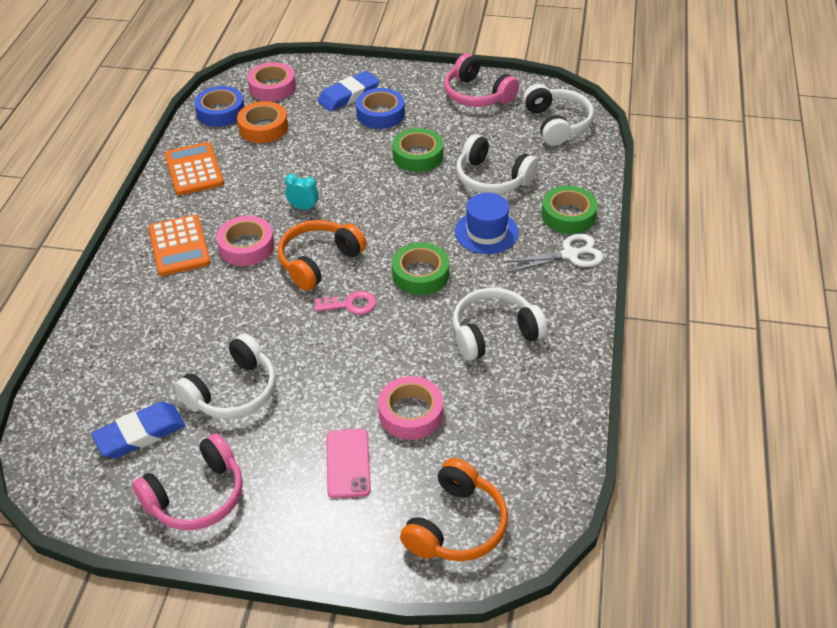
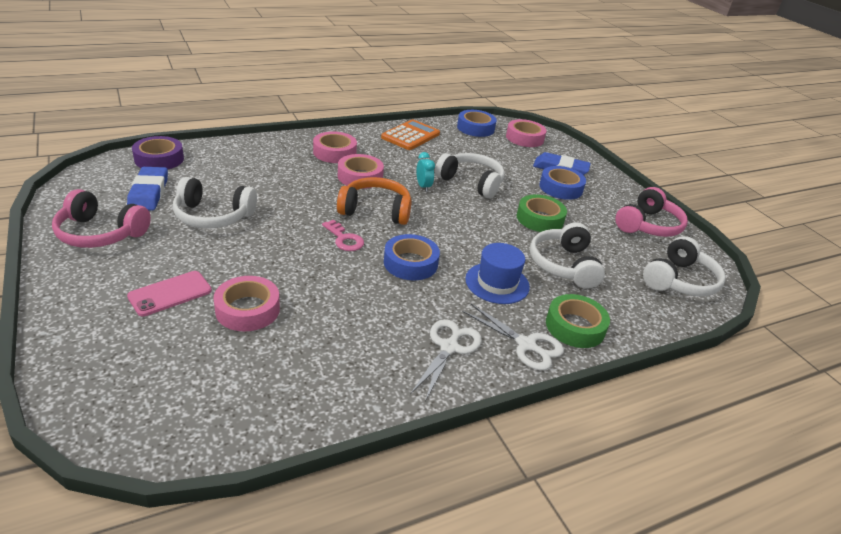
camera: 50 degrees right, 10 degrees down
(66, 405) = (159, 159): none -> purple tape
(140, 434) = (149, 193): blue eraser -> blue eraser turned 60 degrees clockwise
(179, 246) = (334, 152): orange calculator -> pink tape
(263, 128) = (481, 147): orange tape -> none
(420, 274) = (410, 263): green tape -> blue tape
(456, 525) = (127, 383): orange headphones -> none
(477, 95) = (648, 225): pink headphones -> pink headphones turned 150 degrees counterclockwise
(494, 333) = (380, 328): white headphones -> white headphones (471, 182)
(544, 301) = (449, 347): none -> white scissors

